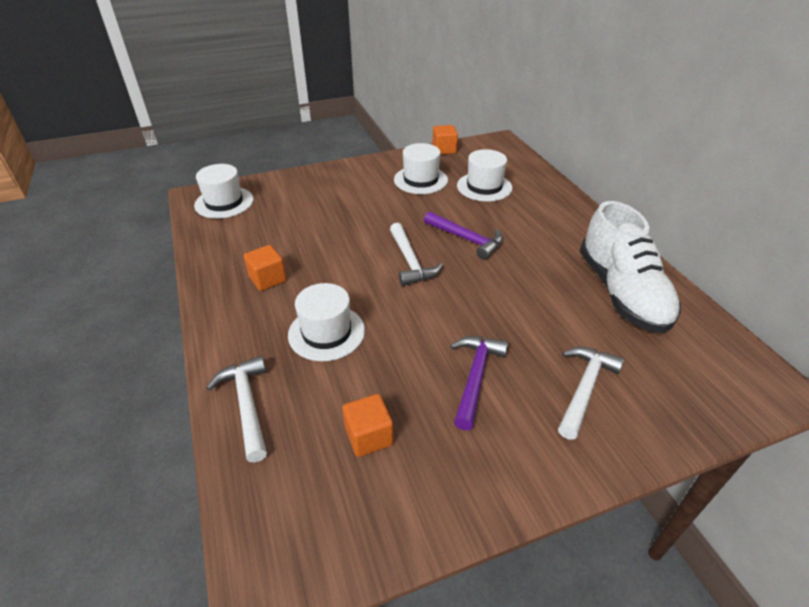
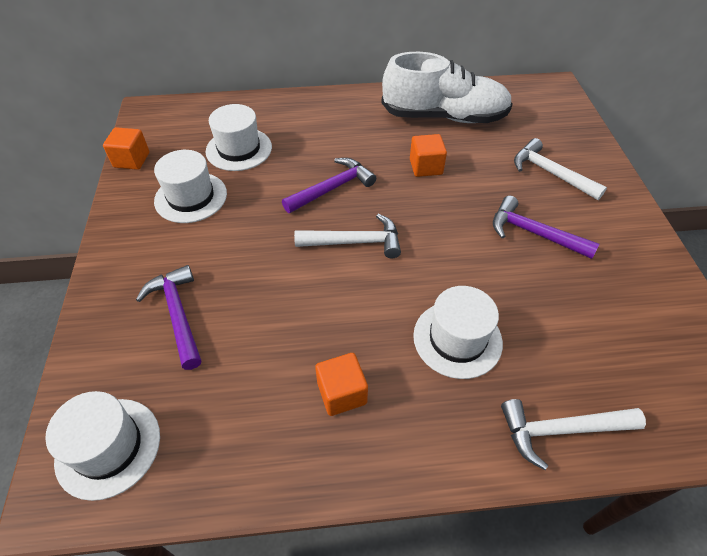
camera: 75 degrees left, 10 degrees up
(317, 201) = (177, 314): none -> purple hammer
(369, 436) = (601, 324): orange cube -> orange cube (426, 167)

